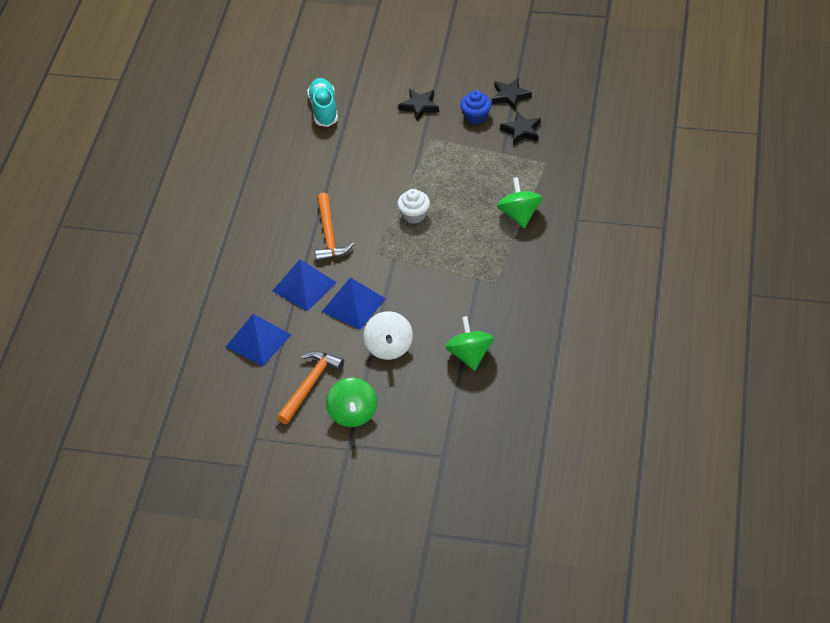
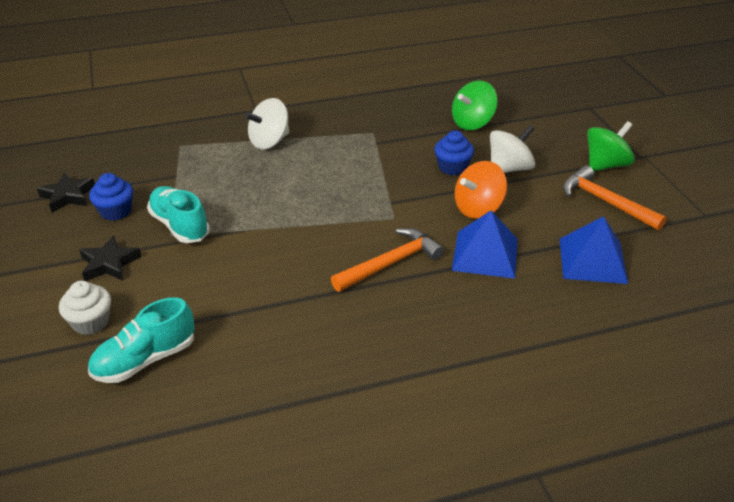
camera: 120 degrees left, 10 degrees down
(310, 385) = (605, 202): orange hammer -> orange hammer turned 45 degrees clockwise
(353, 305) = (478, 208): blue pyramid -> orange spinning top
(413, 312) = (452, 167): none -> blue cupcake
(414, 215) = (313, 208): white cupcake -> white cupcake (91, 322)
(438, 144) = (180, 225): none -> turquoise shoe
(519, 215) = (269, 141): green spinning top -> white spinning top
(521, 131) = (132, 172): black star -> none

